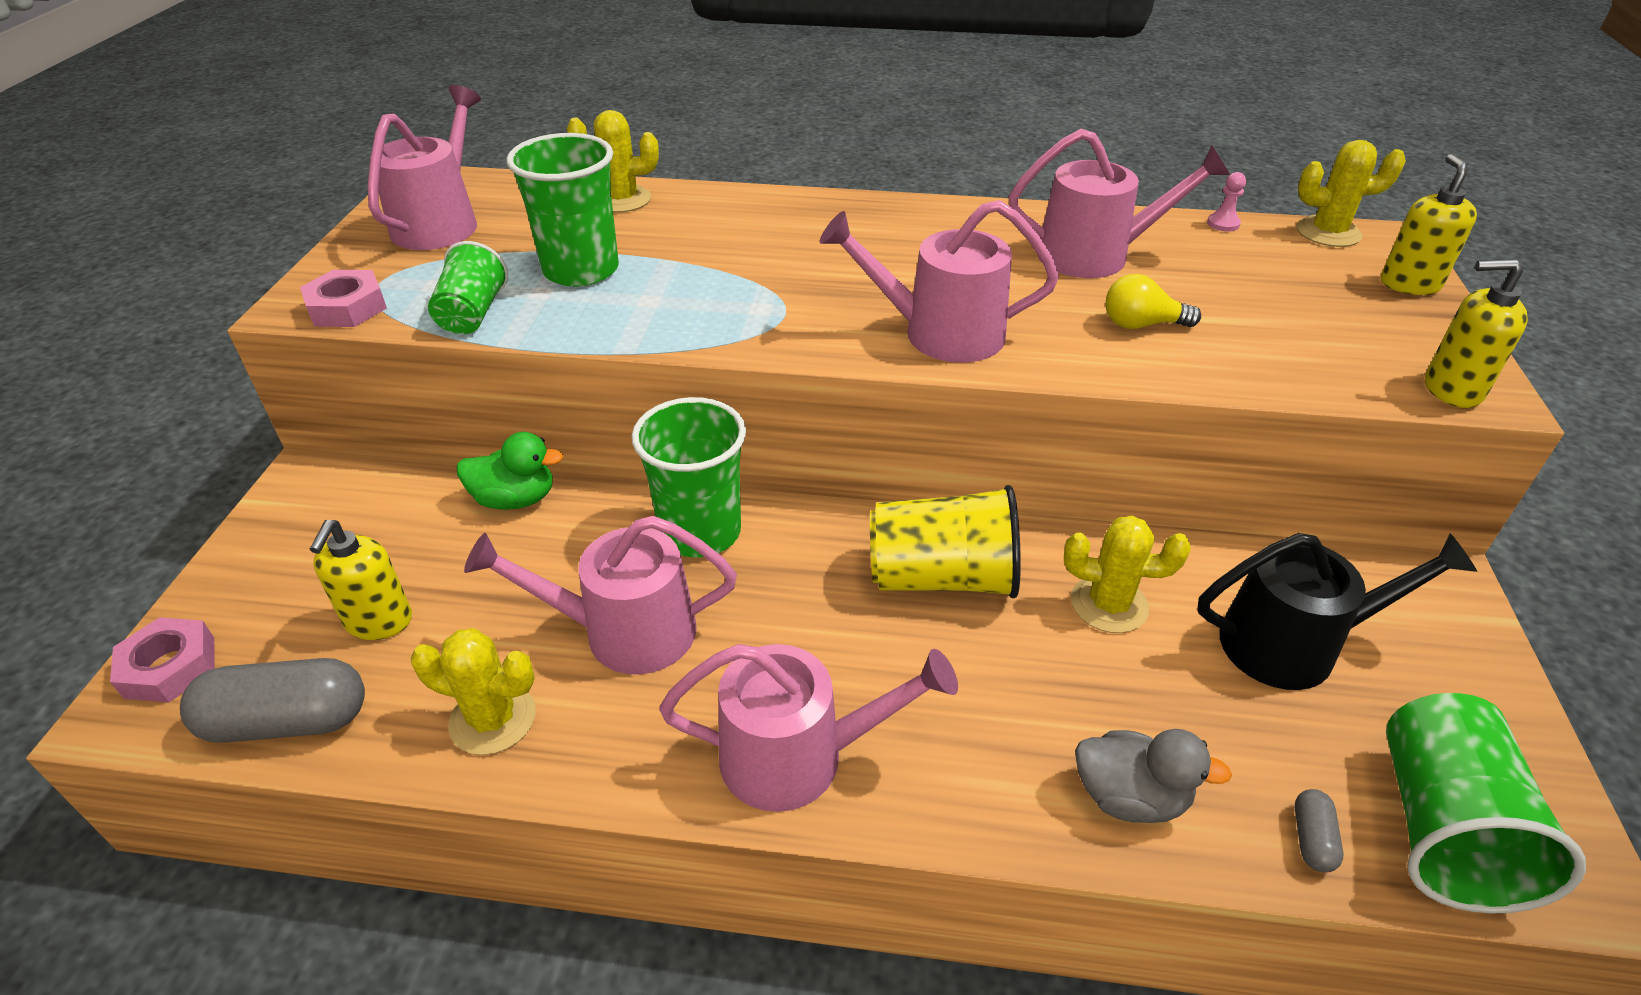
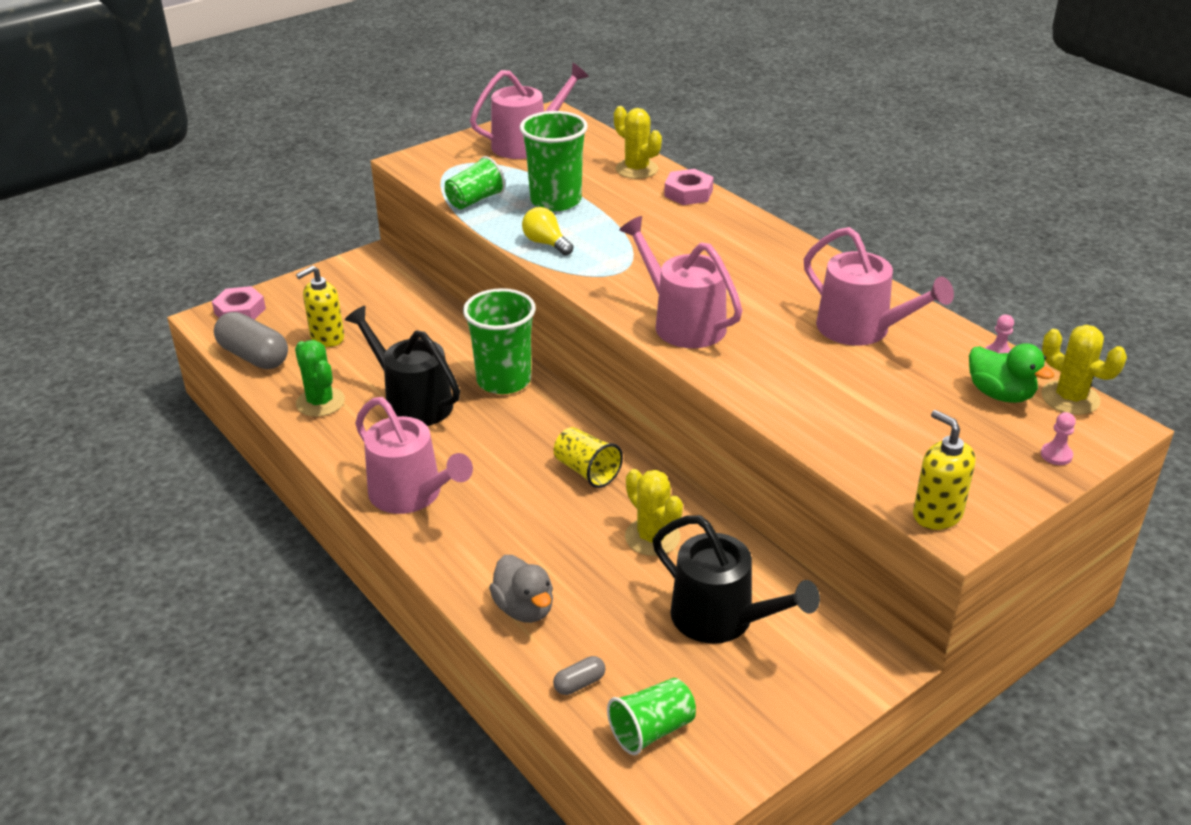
camera: 45 degrees right, 5 degrees down
(347, 307) = (428, 171): pink nut -> pink nut (688, 193)
(493, 719) = (320, 402): yellow cactus -> green cactus
(515, 499) = (444, 317): green duck -> green duck (1000, 394)
(626, 632) = (413, 402): pink watering can -> black watering can
(942, 577) = (586, 471): yellow cup -> yellow cup, size x0.62
(1141, 325) = (809, 378): yellow light bulb -> yellow light bulb (546, 243)
(1409, 284) = (1056, 455): yellow soap dispenser -> pink pawn
(1441, 828) = (652, 730): green cup -> green cup, size x0.62

